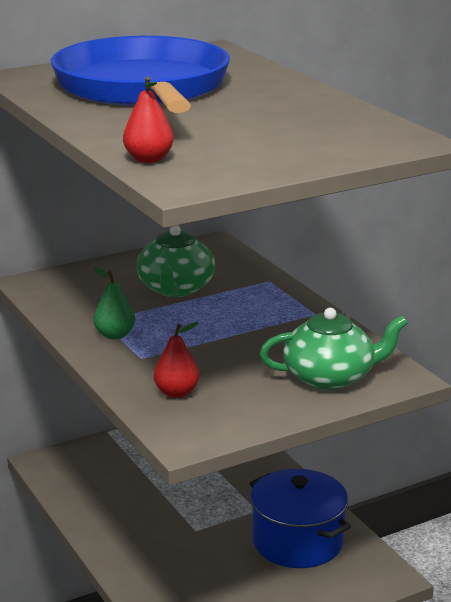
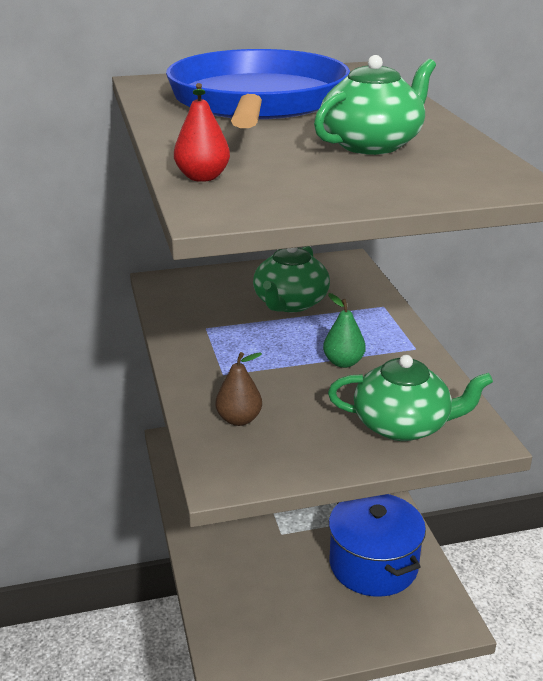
camera: 15 degrees right, 5 degrees up
(115, 335) = (210, 345): green pear -> green pear (343, 362)
(176, 393) = (239, 419): red pear -> brown pear
(277, 119) = (372, 144): none -> green teapot

